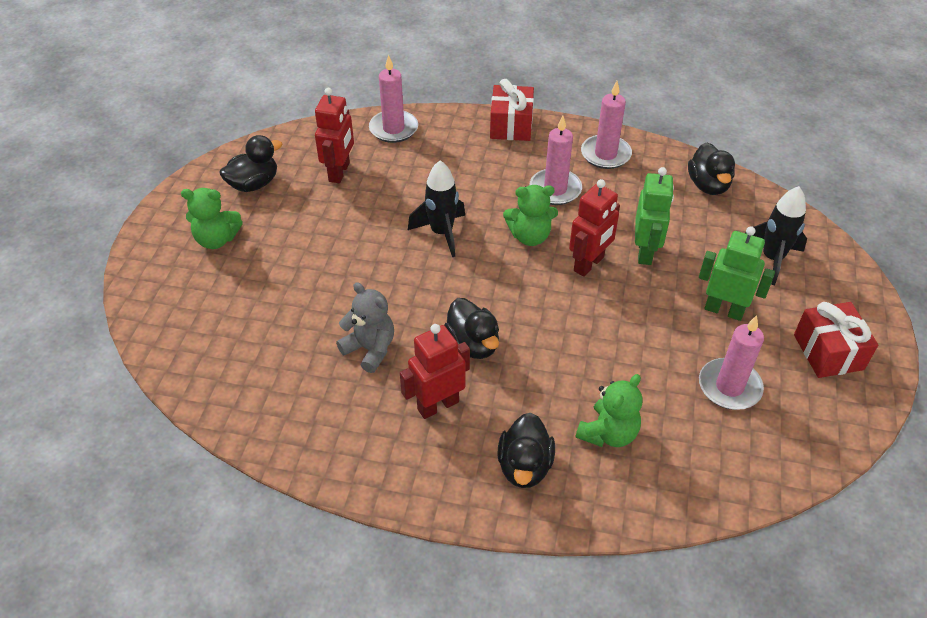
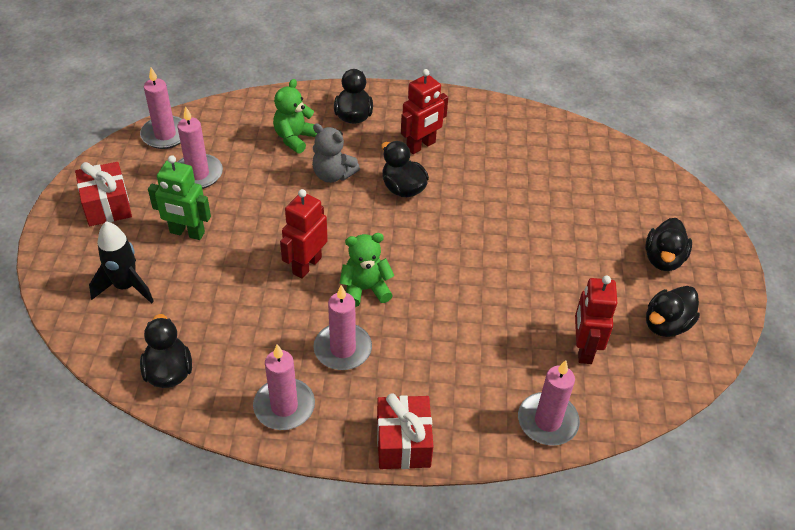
camera: 170 degrees right, 0 degrees up
(217, 239) = (663, 259): green teddy bear -> black duck
(370, 349) = (484, 178): grey teddy bear -> grey teddy bear (333, 175)
(441, 233) = (453, 285): black rocket -> none
(645, 252) = (251, 283): green robot -> none
(790, 455) = (165, 135): none -> pink candle

